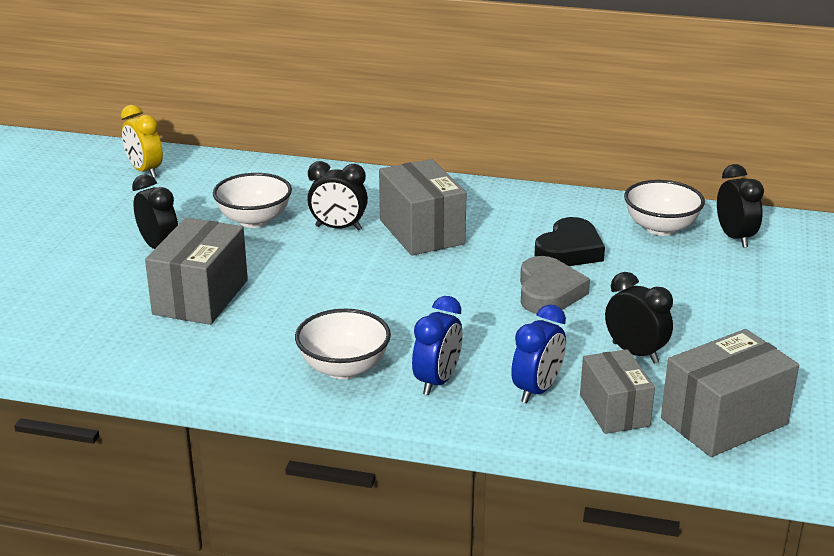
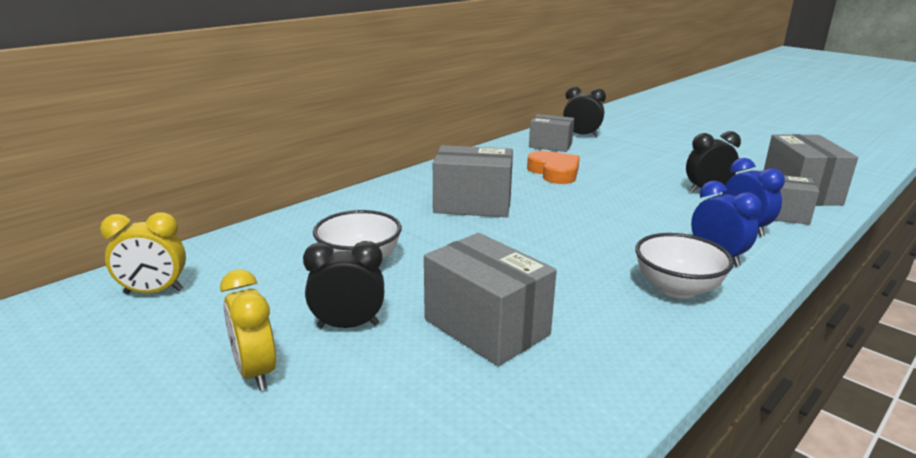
camera: 60 degrees left, 5 degrees down
(84, 238) = (255, 372): none -> yellow clock
(338, 228) = (426, 231): black clock -> none
(548, 292) = (607, 191): grey heart -> none
(569, 250) = (554, 172): black heart -> orange heart
(661, 228) = (550, 145): white bowl -> grey box

